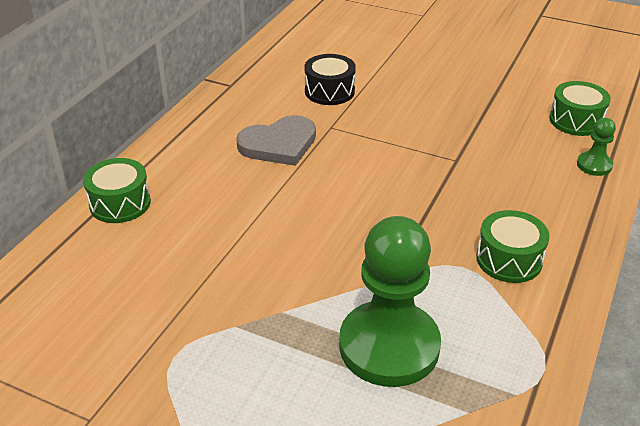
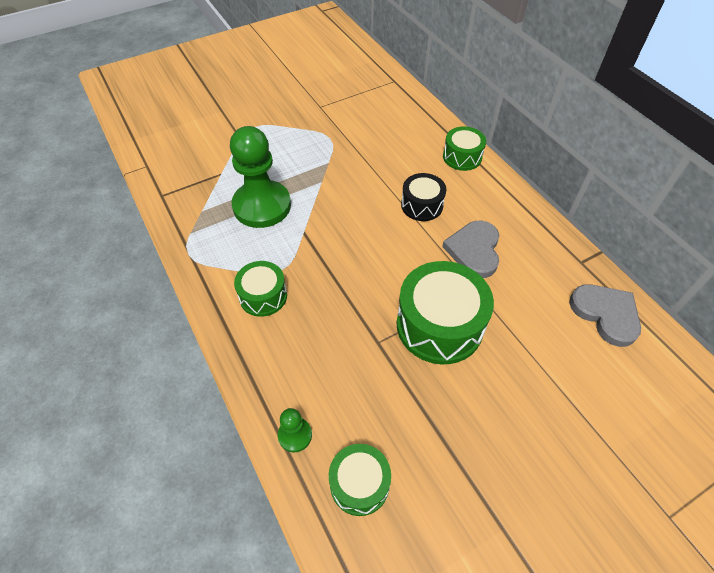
camera: 125 degrees right, 15 degrees up
(282, 62) = (606, 314): none -> grey heart
(329, 91) = (533, 320): black drum -> black drum (422, 205)
(395, 134) = (439, 325): none -> green drum

